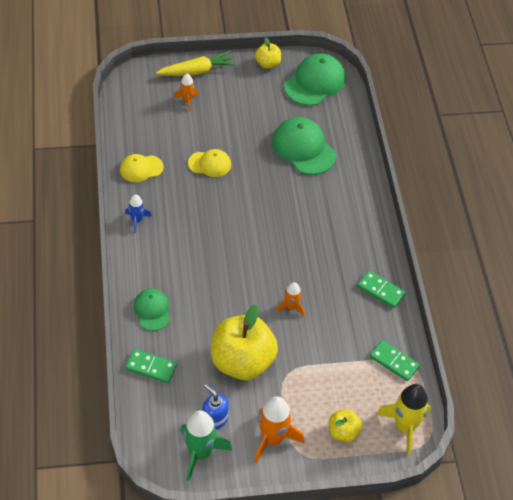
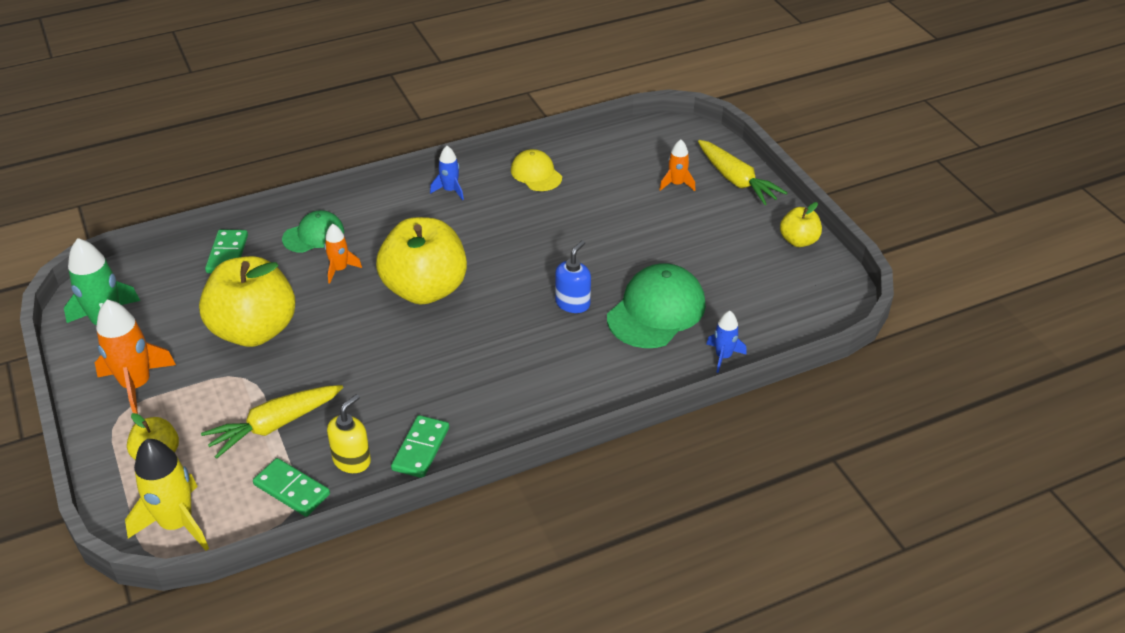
camera: 75 degrees right, 10 degrees down
(210, 164) = (575, 228): yellow cap -> none
(215, 419) = (159, 325): blue soap dispenser -> blue soap dispenser (573, 303)
(238, 258) = (425, 289): none -> yellow apple
(291, 307) = (358, 358): orange rocket -> orange rocket (340, 269)
(315, 82) = (796, 295): green cap -> none
(337, 363) = (275, 425): none -> yellow carrot
(353, 131) = (723, 356): none -> blue rocket
(379, 327) = (352, 460): none -> yellow soap dispenser
(394, 362) = (292, 489): green domino -> green domino turned 75 degrees counterclockwise

